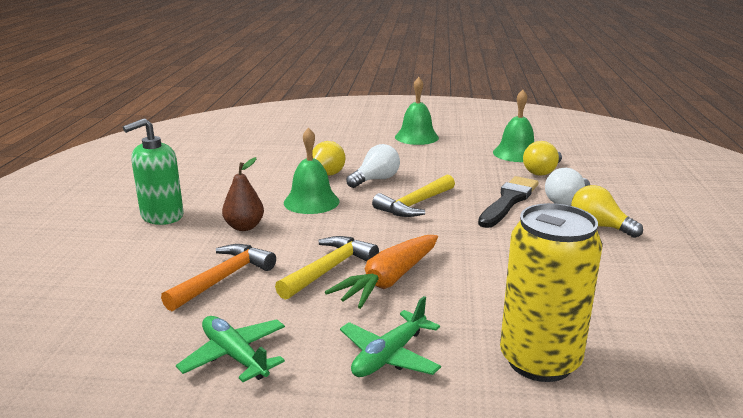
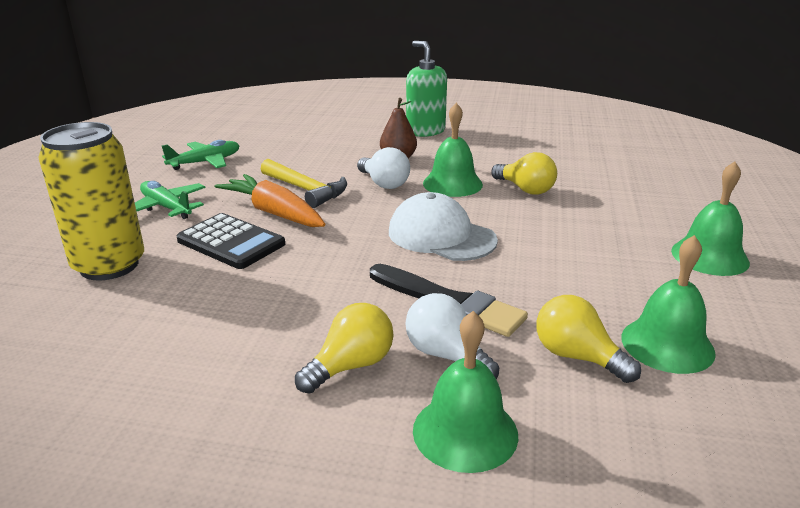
camera: 95 degrees right, 5 degrees up
(223, 278) = (309, 155): orange hammer -> none
(376, 180) = (519, 217): white light bulb -> white light bulb (384, 183)
(414, 205) = (441, 236): yellow hammer -> white cap
(460, 295) = (231, 242): none -> black calculator
(625, 196) = (465, 432): none -> green bell

